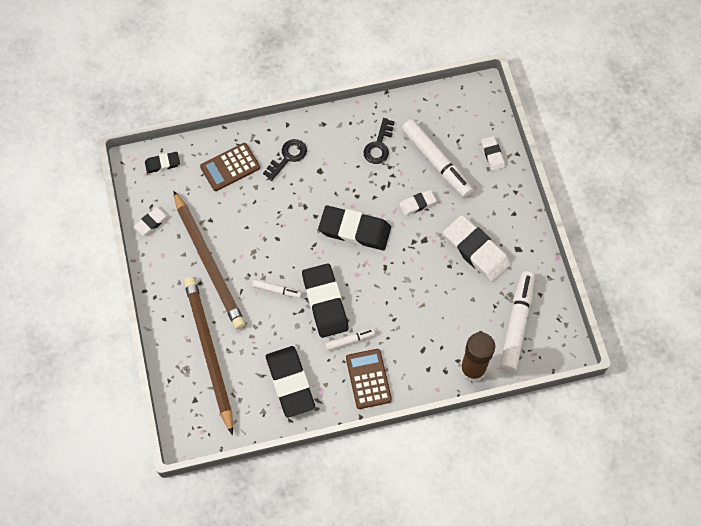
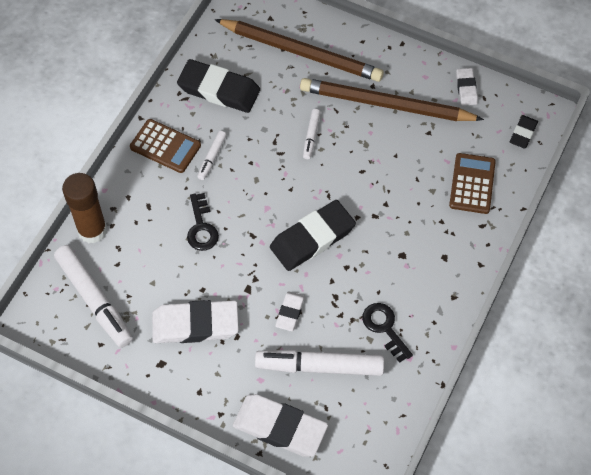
camera: 130 degrees right, 5 degrees down
(277, 290) = (311, 136): white marker -> white marker turned 45 degrees counterclockwise
(288, 157) = (441, 239): black key -> black key (201, 227)
(325, 302) = (265, 164): black eraser -> none
(492, 154) = (280, 427): white eraser -> white eraser, size x1.95

